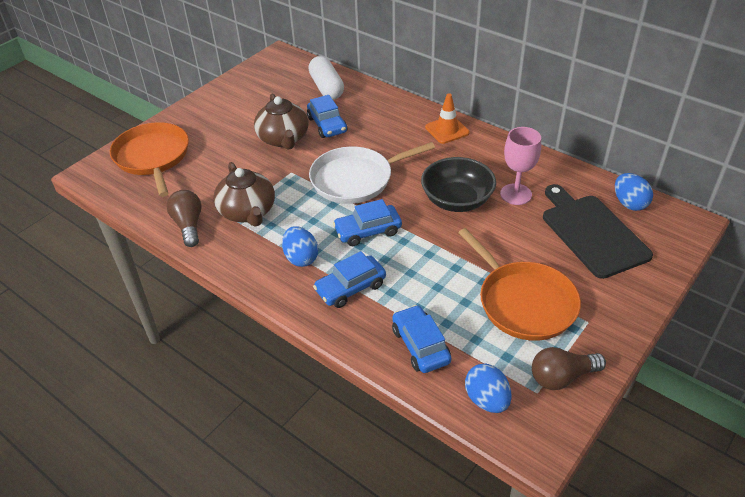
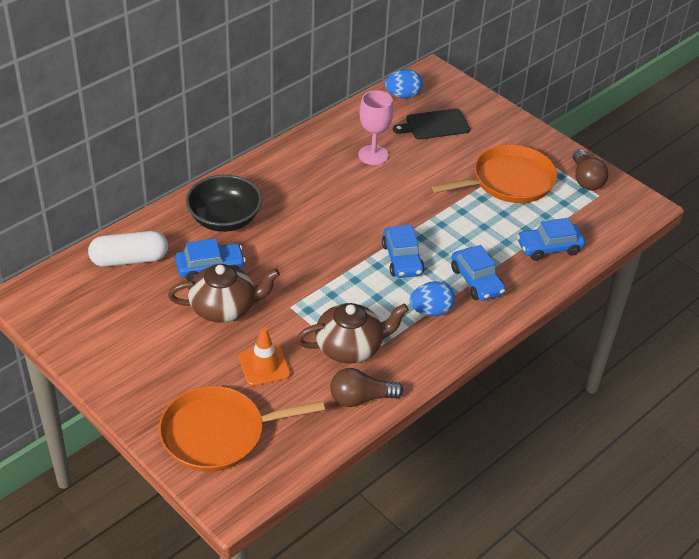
camera: 85 degrees left, 0 degrees up
(356, 179) = (319, 257): white pan -> none
(447, 130) = (256, 178): orange traffic cone -> orange traffic cone (264, 366)
(457, 200) = (372, 193): black bowl -> black bowl (224, 219)
(486, 400) = (605, 222): blue egg -> none
(592, 232) = (434, 125): black cutting board -> black cutting board, size x0.65

